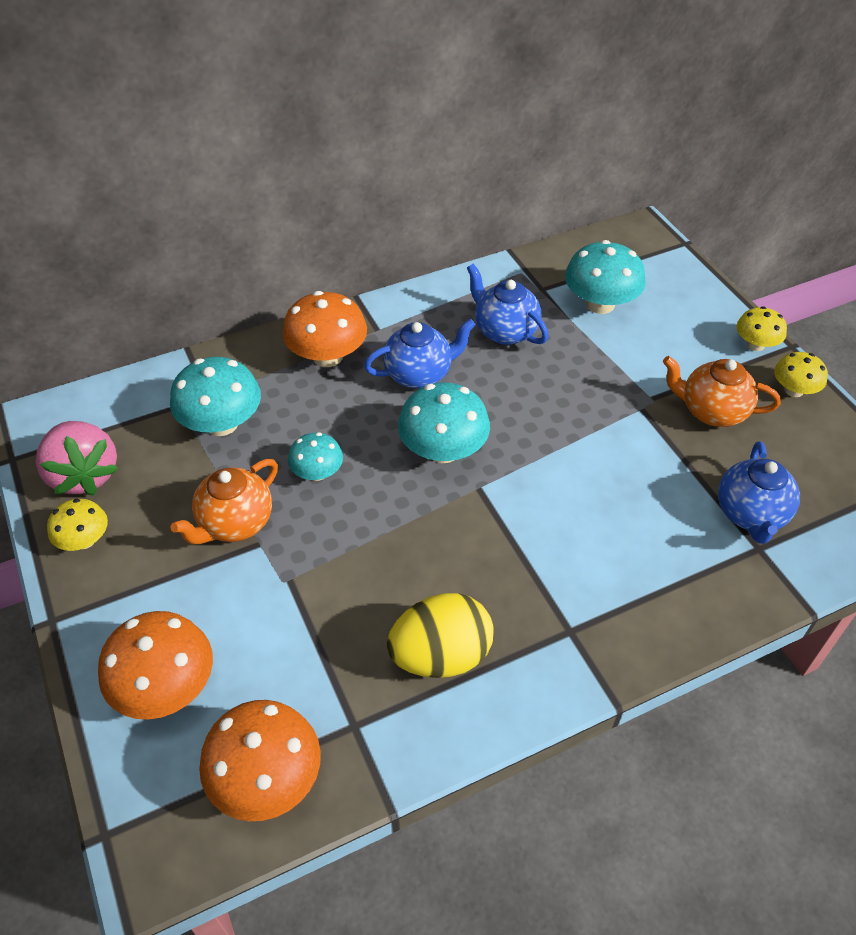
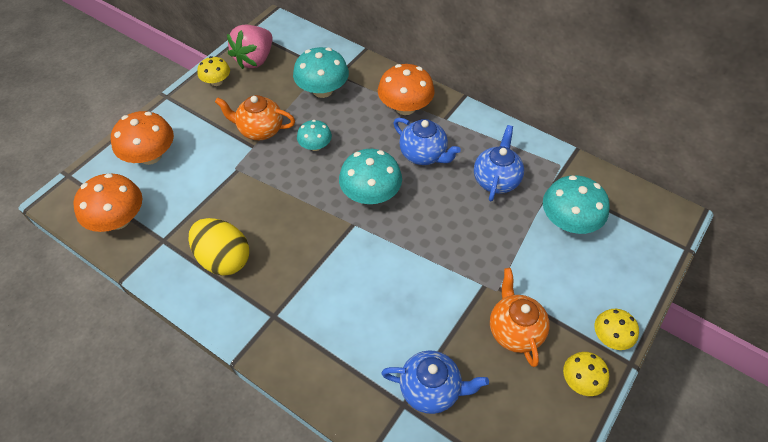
camera: 60 degrees right, 5 degrees up
(751, 515) = (431, 389): blue teapot -> blue teapot turned 150 degrees counterclockwise

